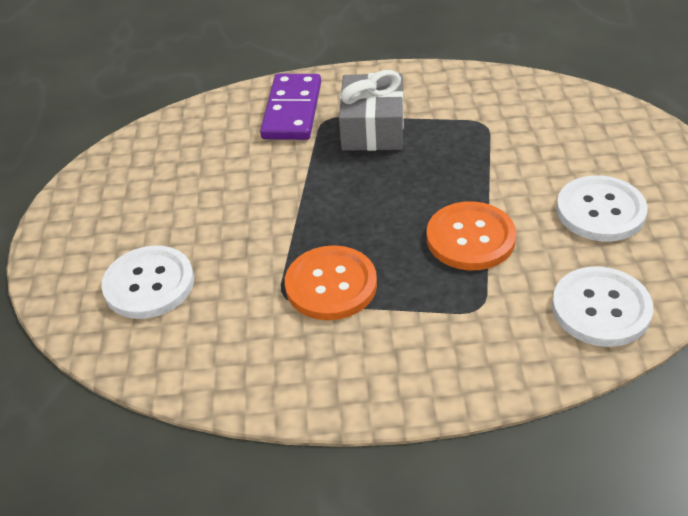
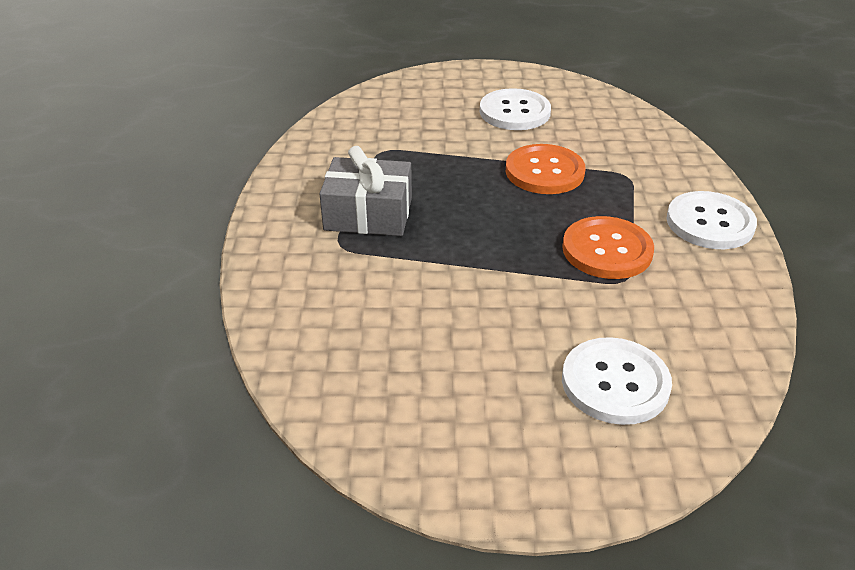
camera: 90 degrees left, 5 degrees down
(292, 110) = (313, 270): purple domino -> none
(601, 308) = (622, 126): white button -> white button (710, 223)

